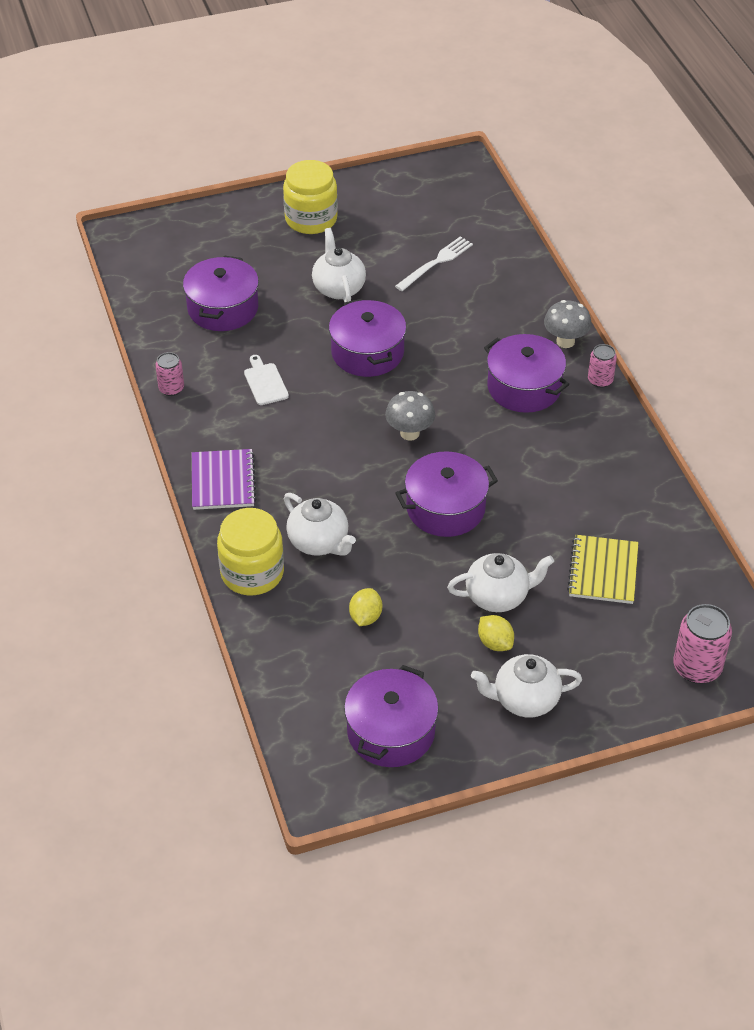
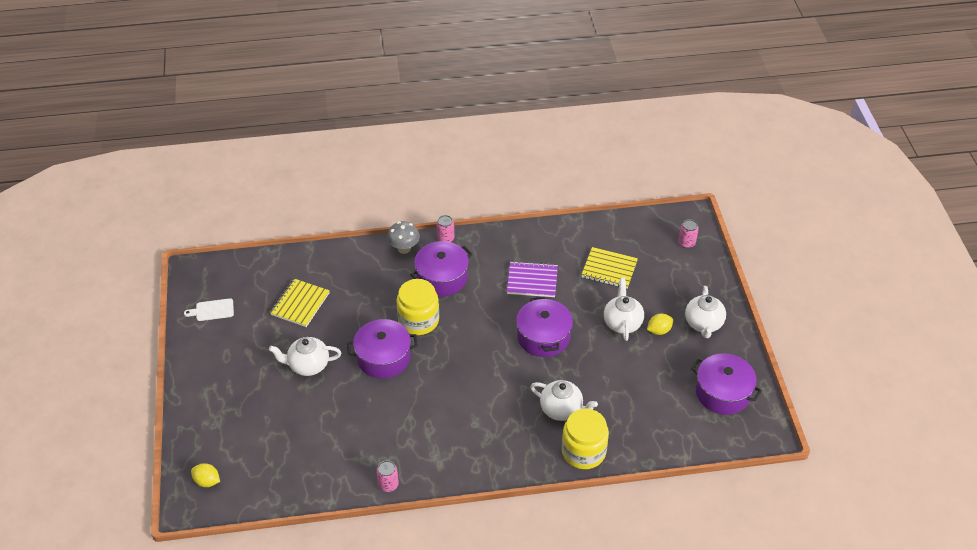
camera: 80 degrees left, 0 degrees up
(223, 308) = (306, 442): purple pot -> none
(223, 481) = (493, 460): purple notebook -> purple notebook (532, 281)
(265, 382) = (397, 423): white cutting board -> white cutting board (212, 310)
(311, 219) = (221, 372): yellow jar -> yellow jar (418, 320)
(319, 542) = (562, 410): white teapot -> white teapot turned 60 degrees clockwise
(365, 617) = (630, 393): yellow lemon -> yellow lemon (207, 481)
(409, 433) = (470, 345): grey mushroom -> none
(436, 263) = (300, 304): white fork -> yellow notebook
(697, 667) = (686, 243): pink can -> pink can, size x0.60

